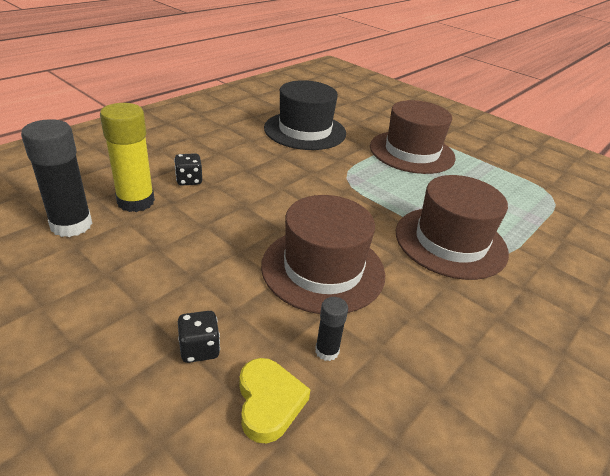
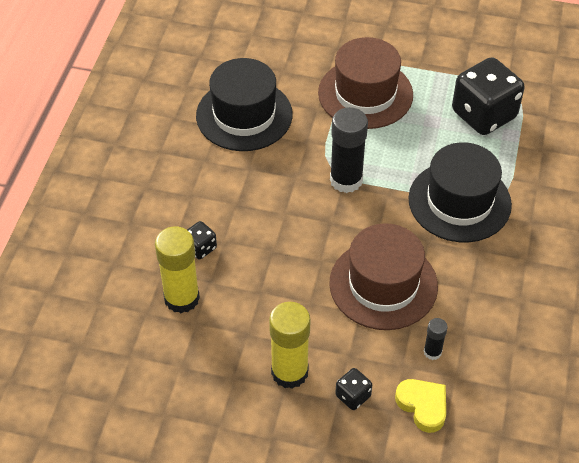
camera: 25 degrees left, 15 degrees up
(71, 225) = (158, 351): black glue stick -> black glue stick (346, 180)
(160, 295) = (289, 372): none -> yellow glue stick
(450, 242) = (459, 201): brown hat -> black hat
(512, 197) = (483, 115): none -> black dice

